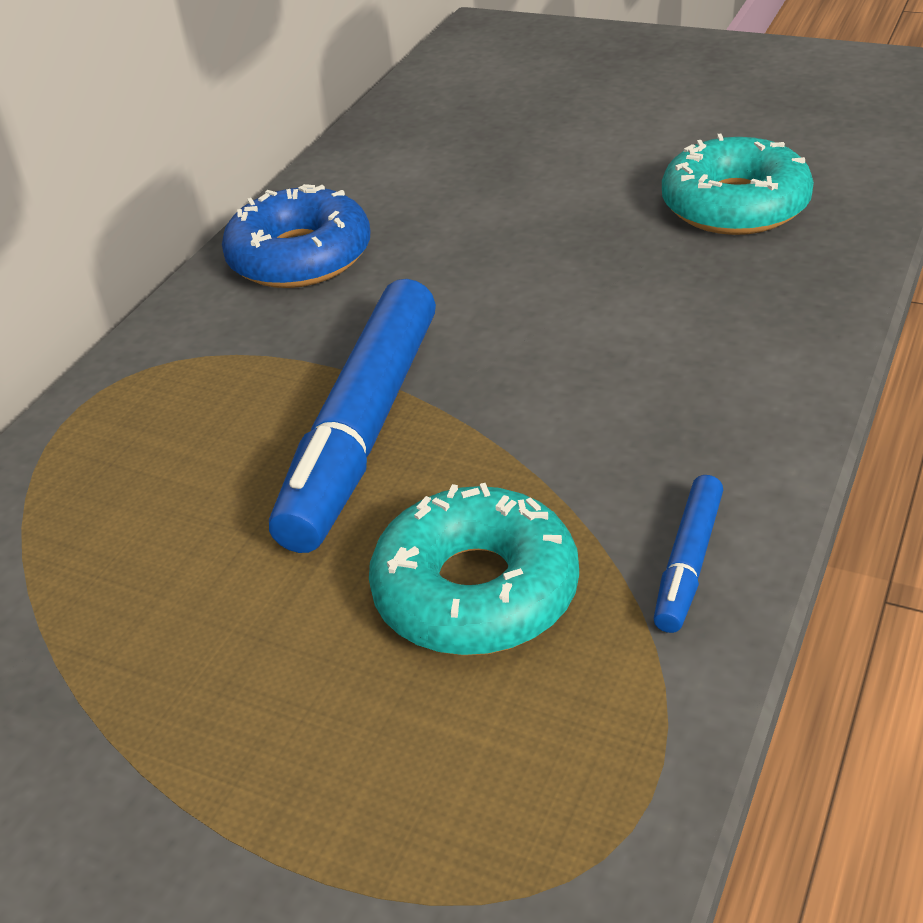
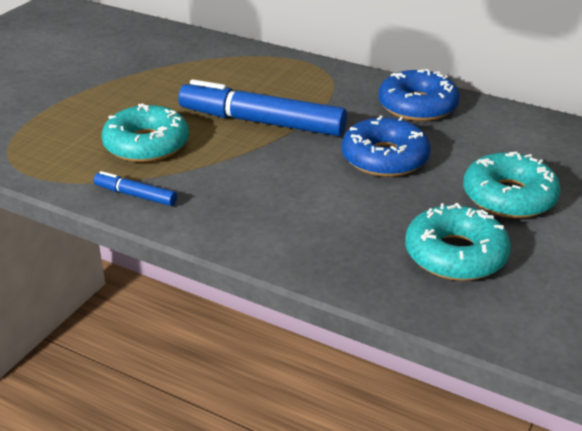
camera: 90 degrees right, 5 degrees down
(486, 277) = (384, 158): none -> blue donut
(576, 171) = (509, 197): none -> turquoise donut

